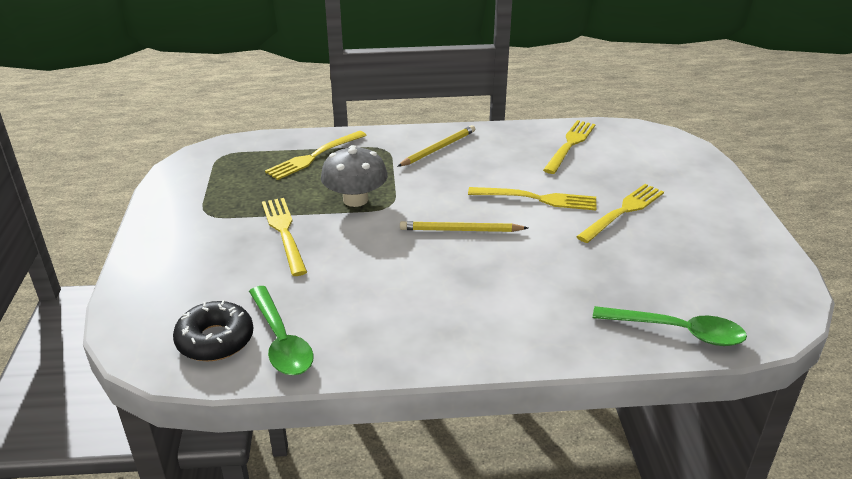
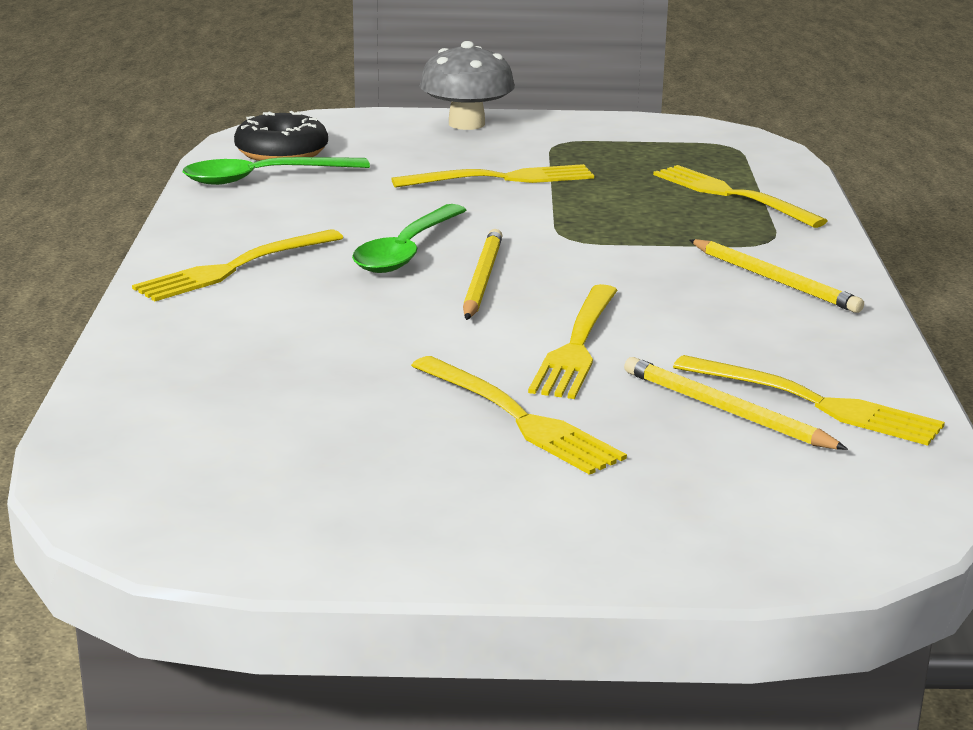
camera: 95 degrees right, 10 degrees down
(355, 199) = (588, 217): grey mushroom -> grey mushroom (466, 124)
(469, 327) = (233, 268): none -> yellow fork
(588, 163) = (725, 411): none -> yellow pencil
(678, 331) = (136, 405): green spoon -> green spoon (406, 251)

